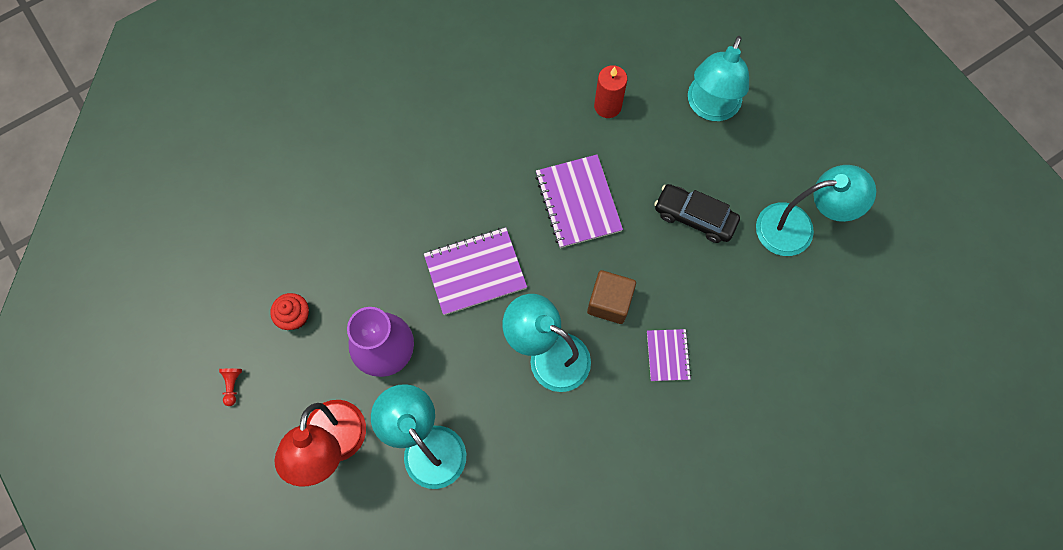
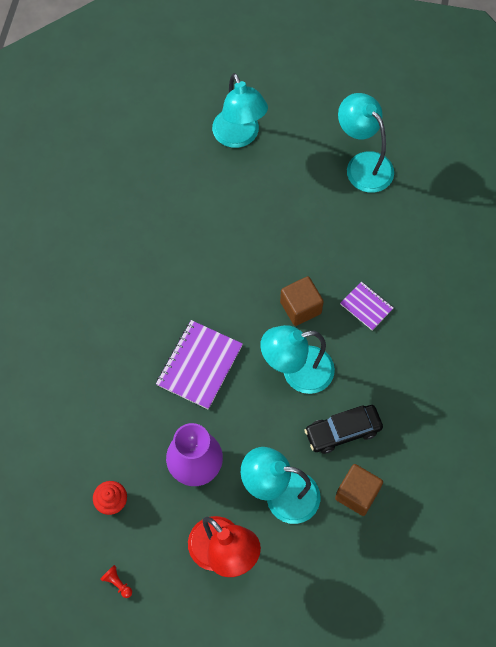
camera: 45 degrees left, 5 degrees down
(489, 508) = (357, 494): none -> brown cube
(578, 202) = (218, 265): purple notebook -> none
(607, 106) = (175, 190): red candle -> none
(694, 217) = (298, 211): black car -> black car (343, 431)
(797, 228) = (363, 164): turquoise lamp -> turquoise lamp turned 75 degrees counterclockwise

